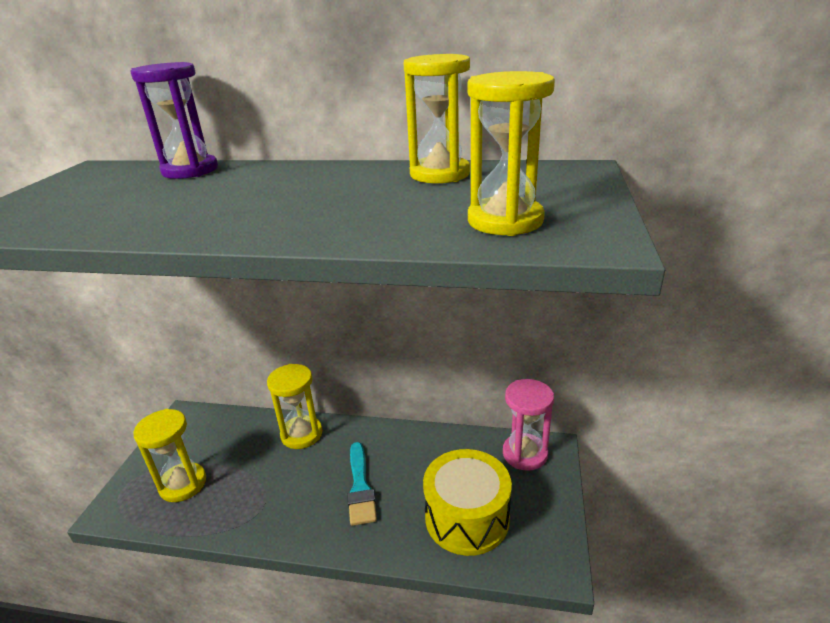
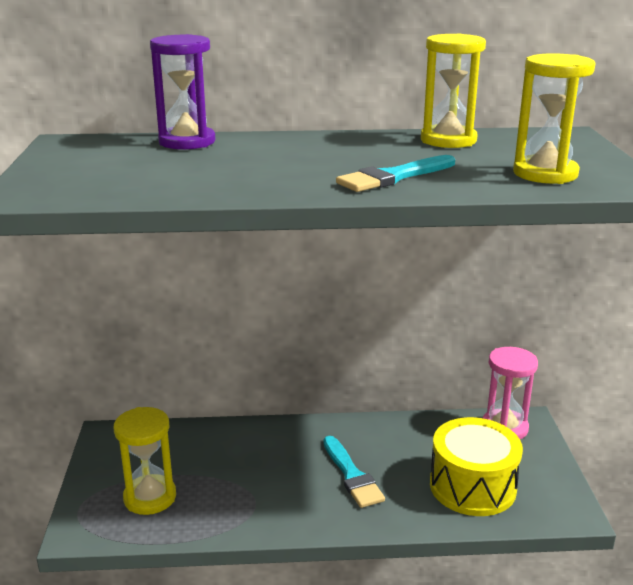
camera: 15 degrees left, 5 degrees down
(301, 434) = (260, 437): yellow hourglass -> none
(331, 218) = (393, 177): none -> turquoise brush

